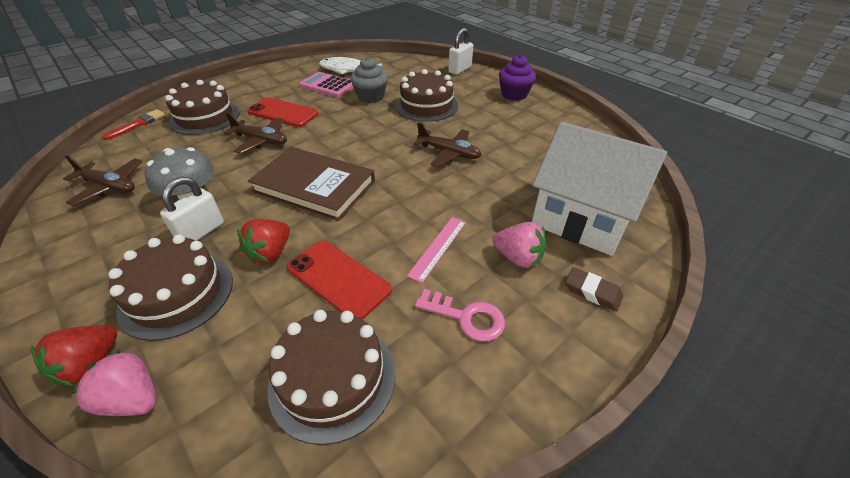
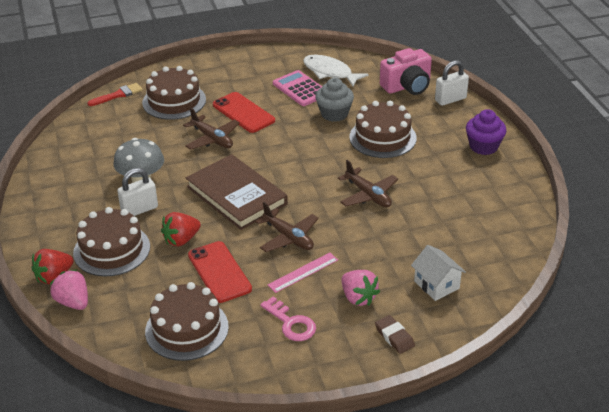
camera: 25 degrees right, 5 degrees down
(109, 187) = (84, 153): brown plane -> brown plane (288, 237)
(419, 67) = (407, 86): none -> pink camera
(581, 218) = (436, 285): white house -> white house, size x0.48

